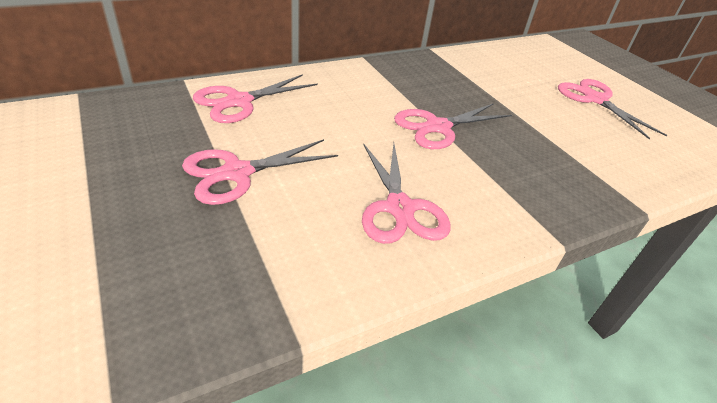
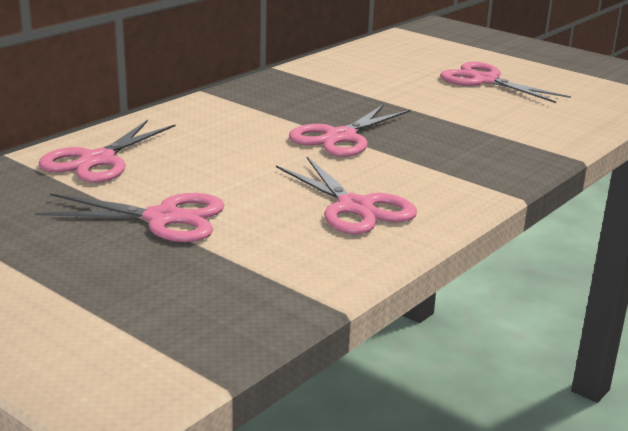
camera: 20 degrees left, 15 degrees down
(237, 173) = (163, 218): pink scissors -> pink scissors turned 120 degrees counterclockwise

